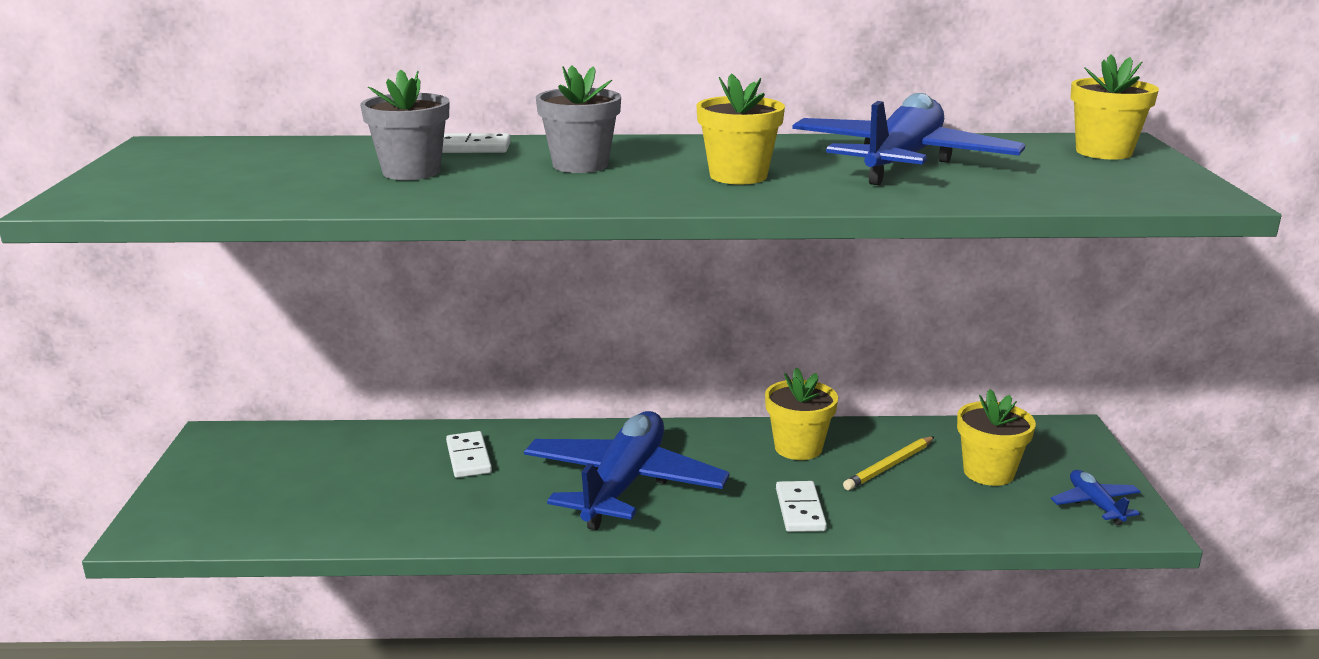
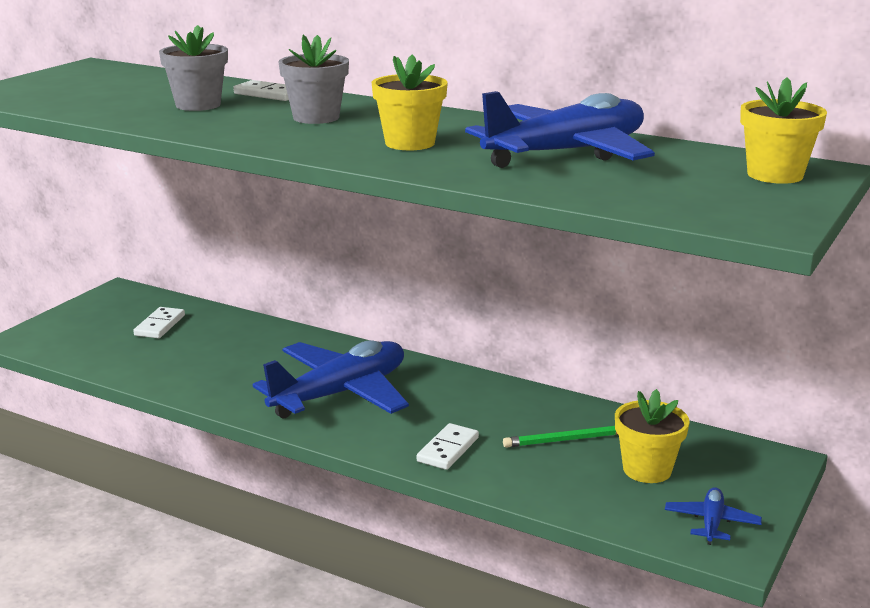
camera: 30 degrees right, 0 degrees up
(468, 458) = (258, 346): white domino -> white domino (159, 325)
(798, 448) = (507, 405): yellow flower pot -> none
(889, 466) = (565, 440): yellow pencil -> green pencil

